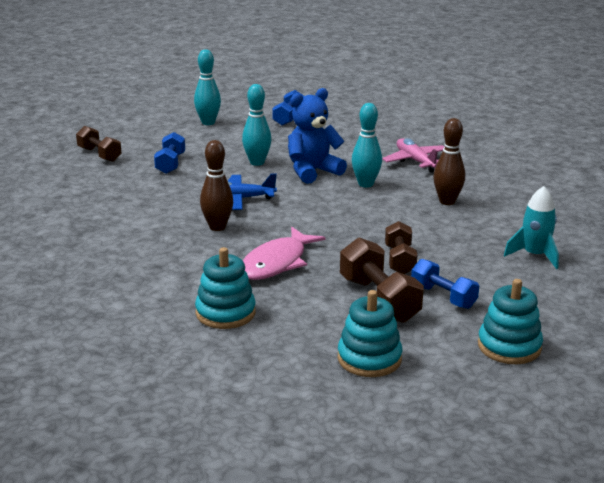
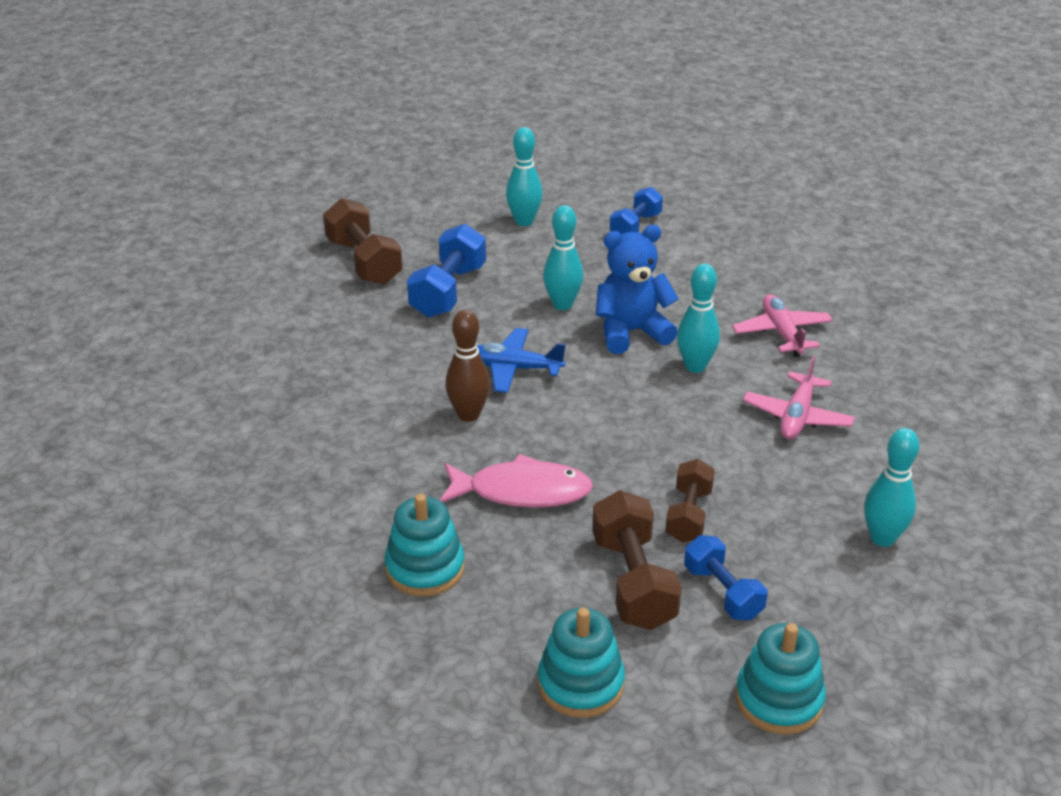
camera: 15 degrees right, 10 degrees up
(99, 155) = (364, 262): brown dumbbell -> brown dumbbell, size x1.52
(170, 164) = (448, 291): blue dumbbell -> blue dumbbell, size x1.52
(276, 263) = (522, 491): pink fish -> pink fish turned 135 degrees counterclockwise
(447, 201) = (797, 416): brown bowling pin -> pink plane
(534, 255) = (882, 538): turquoise rocket -> turquoise bowling pin

